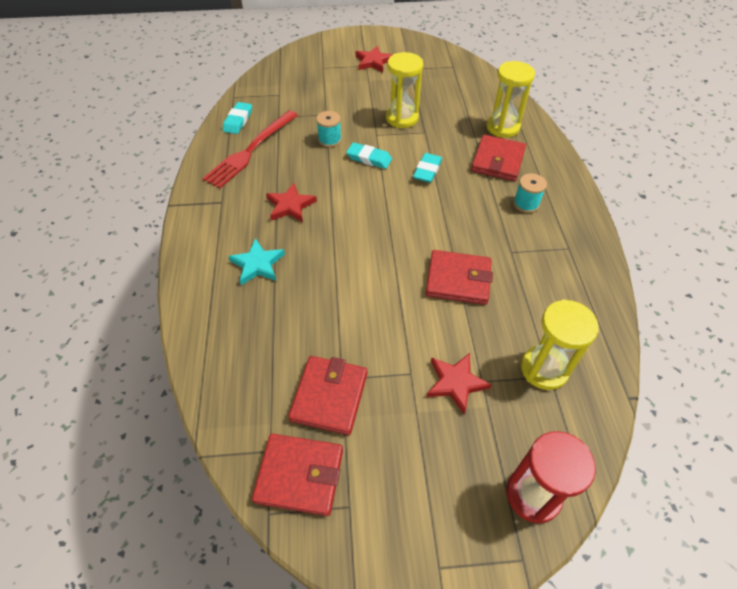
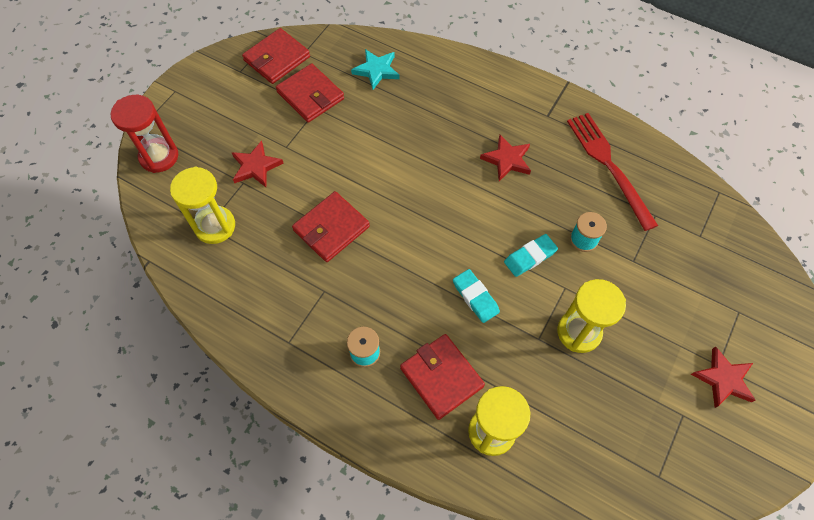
camera: 125 degrees right, 10 degrees up
(238, 120) = (668, 177): turquoise eraser -> none
(257, 264) = (455, 108): turquoise star -> turquoise star (376, 70)

